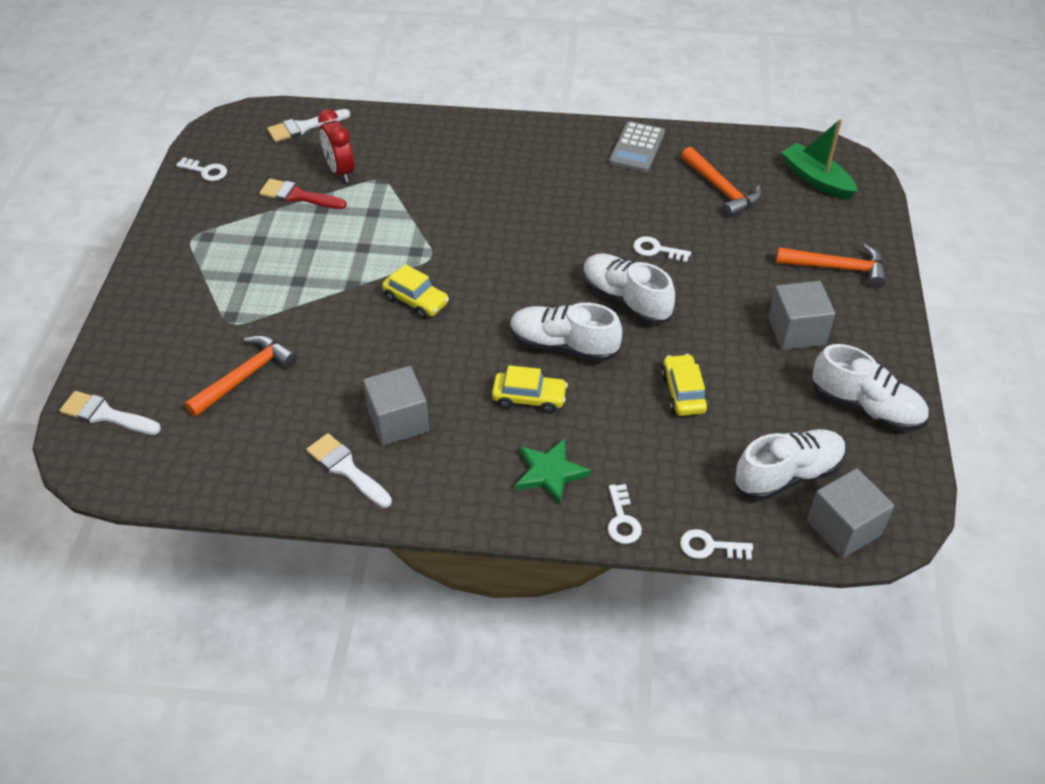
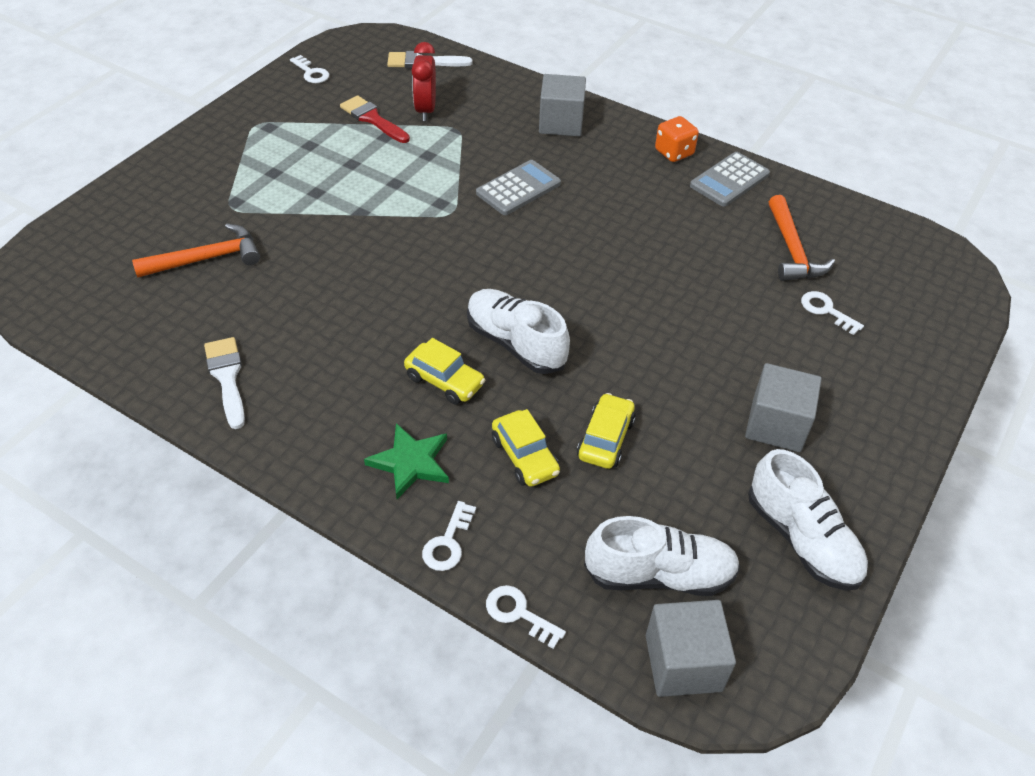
camera: 25 degrees right, 0 degrees up
(105, 415) = (70, 247): white brush -> none
(398, 421) = (306, 352): grey cube -> grey cube (561, 123)
(416, 301) = (406, 248): yellow car -> yellow car (524, 456)
(472, 215) = (518, 188): none -> grey calculator
(578, 139) = (674, 152): none -> orange dice
(625, 300) = (611, 323): white shoe -> none
(656, 250) = (679, 285): white key -> white key (826, 310)
(816, 179) = (908, 275): green boat -> none
(838, 268) = (871, 376): orange hammer -> none

